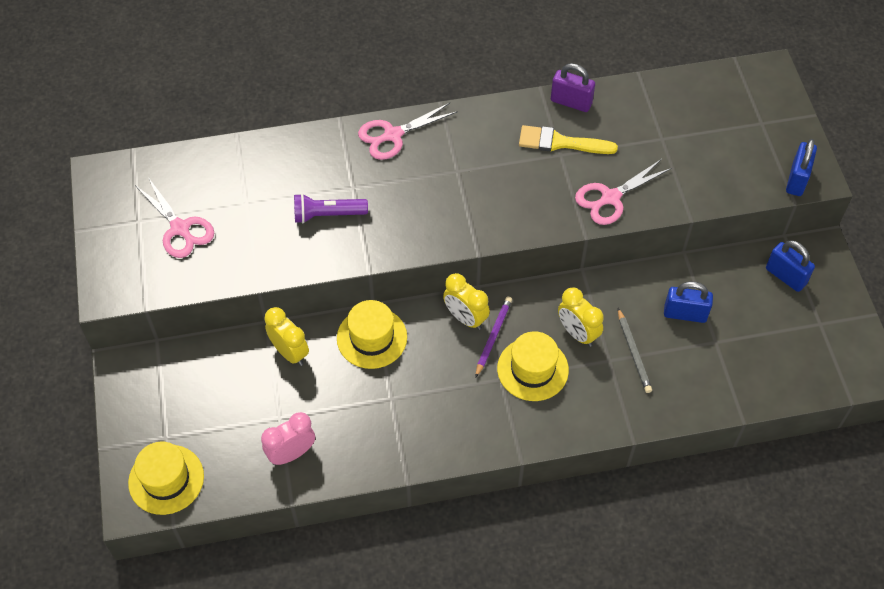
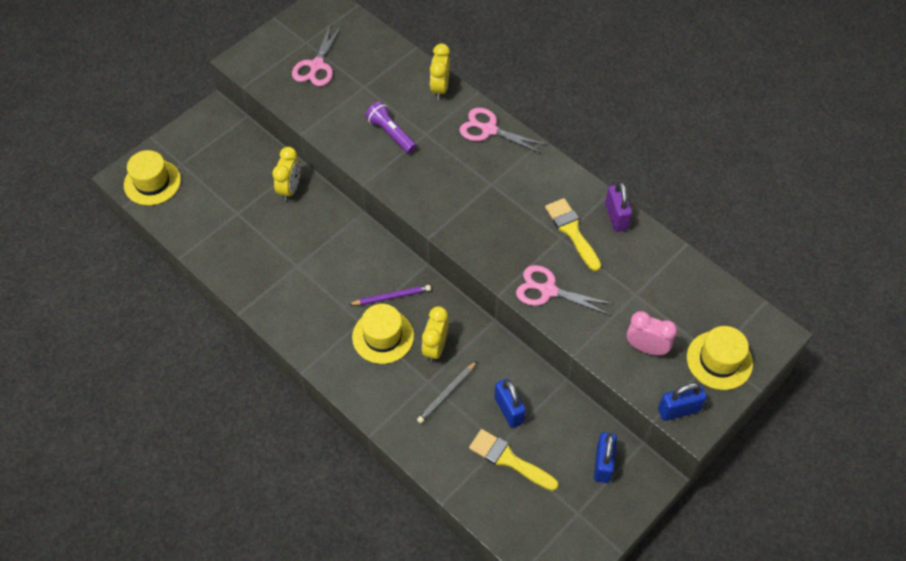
camera: 55 degrees right, 0 degrees up
(291, 453) = (215, 235): pink clock -> pink clock (646, 348)
(372, 338) = (336, 227): yellow hat -> yellow hat (719, 360)
(465, 318) = (394, 271): yellow clock -> yellow clock (440, 88)
(734, 344) = (508, 459): none -> yellow brush

